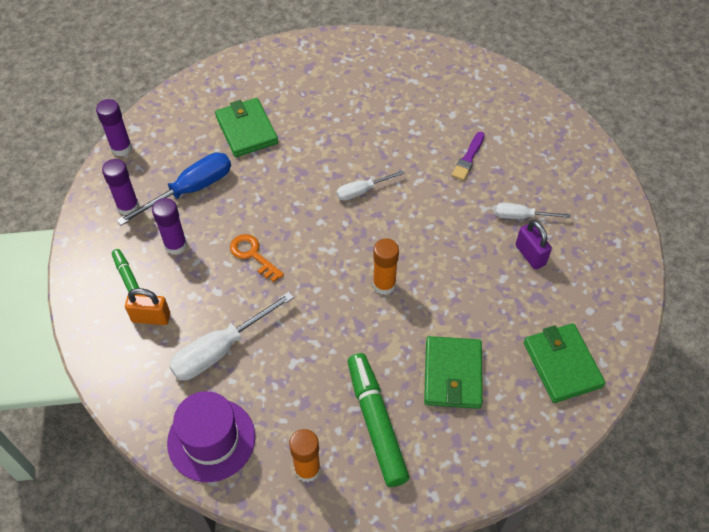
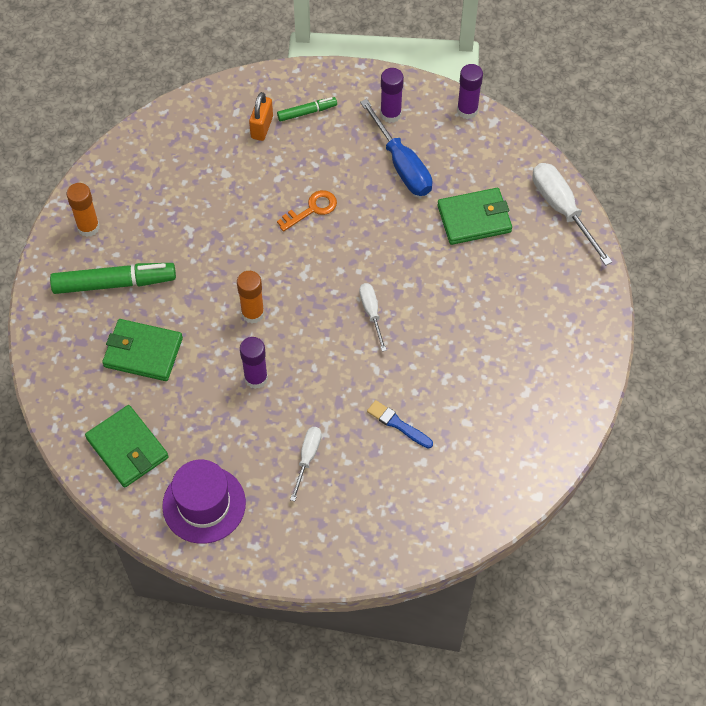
camera: 100 degrees right, 5 degrees up
(176, 245) = (337, 149): purple glue stick -> purple glue stick (256, 378)
(211, 439) = (134, 163): purple hat -> purple hat (204, 504)
(220, 349) = (216, 176): white screwdriver -> white screwdriver (562, 210)
(468, 158) = (398, 424): purple brush -> blue brush
(530, 255) = (257, 453): purple padlock -> none
(562, 364) = (127, 448): green wallet -> green wallet turned 60 degrees clockwise

